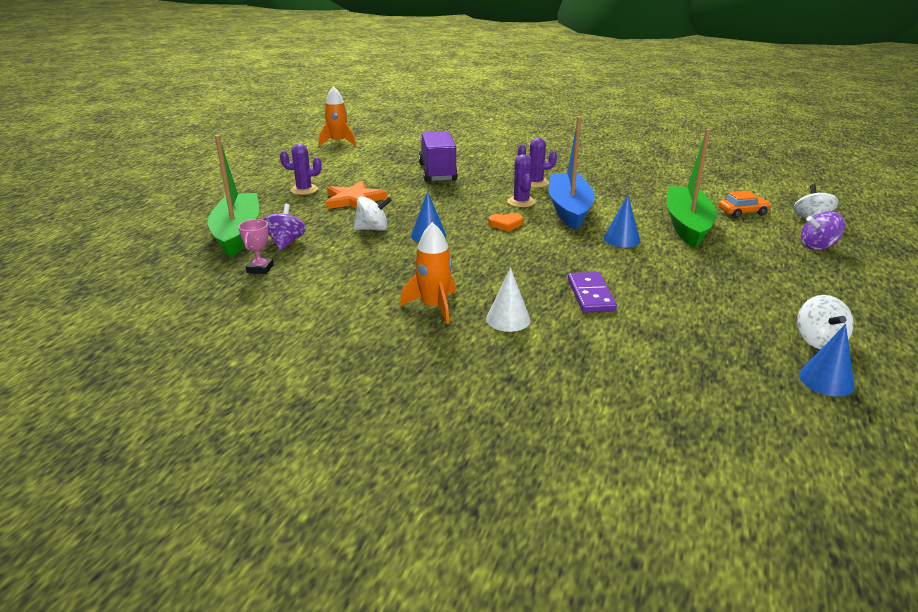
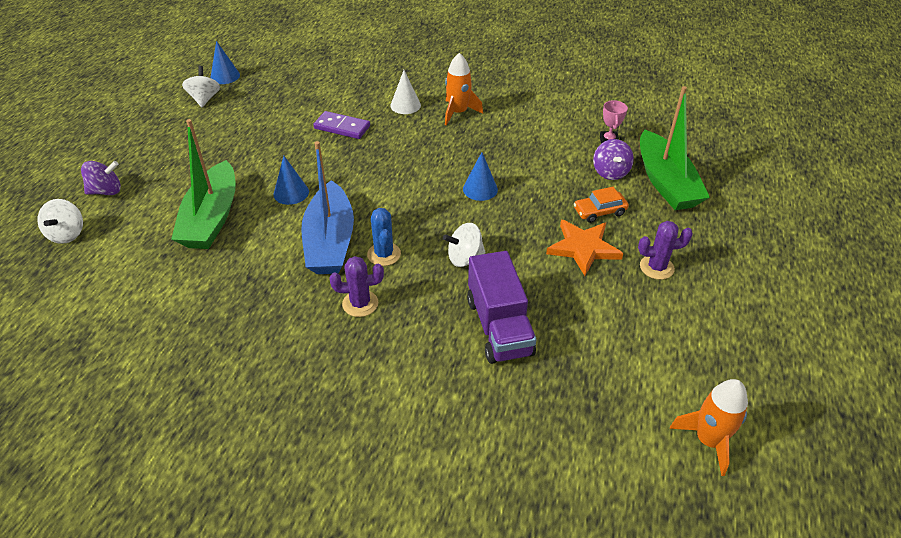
camera: 175 degrees right, 15 degrees up
(373, 229) = (538, 196): white spinning top -> white spinning top (464, 258)
(506, 224) = (403, 210): orange heart -> none
(521, 202) = (384, 254): purple cactus -> blue cactus
(590, 295) = (342, 127): purple domino -> purple domino turned 60 degrees counterclockwise
(743, 212) = (130, 246): orange car -> orange car (599, 211)

